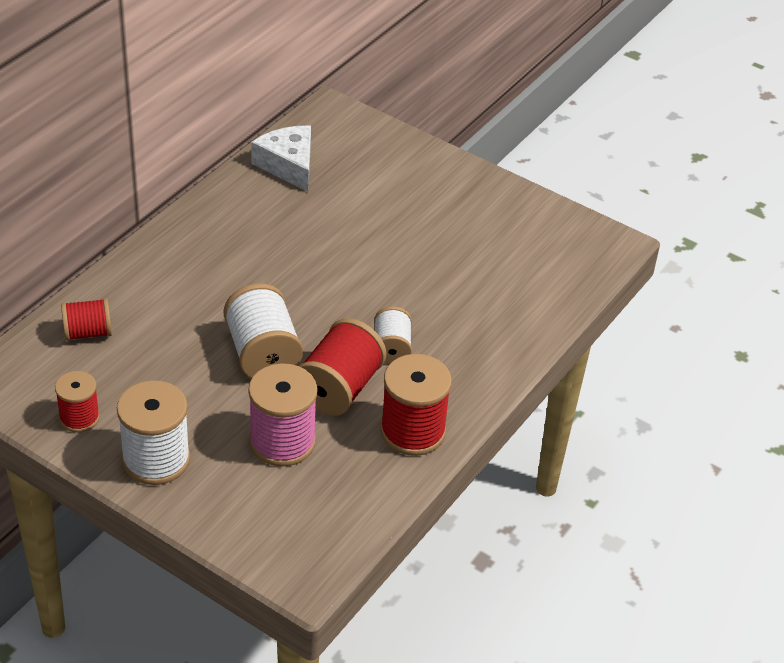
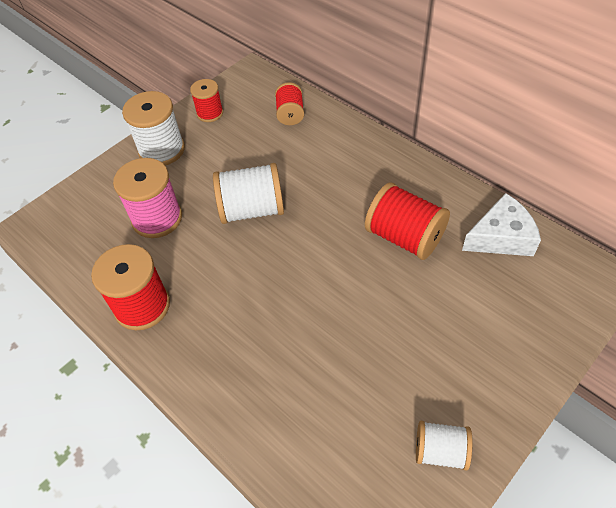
camera: 105 degrees right, 10 degrees up
(339, 389) = (203, 257): red spool -> red spool (404, 237)
(391, 348) = (242, 300): white spool -> white spool (440, 451)

